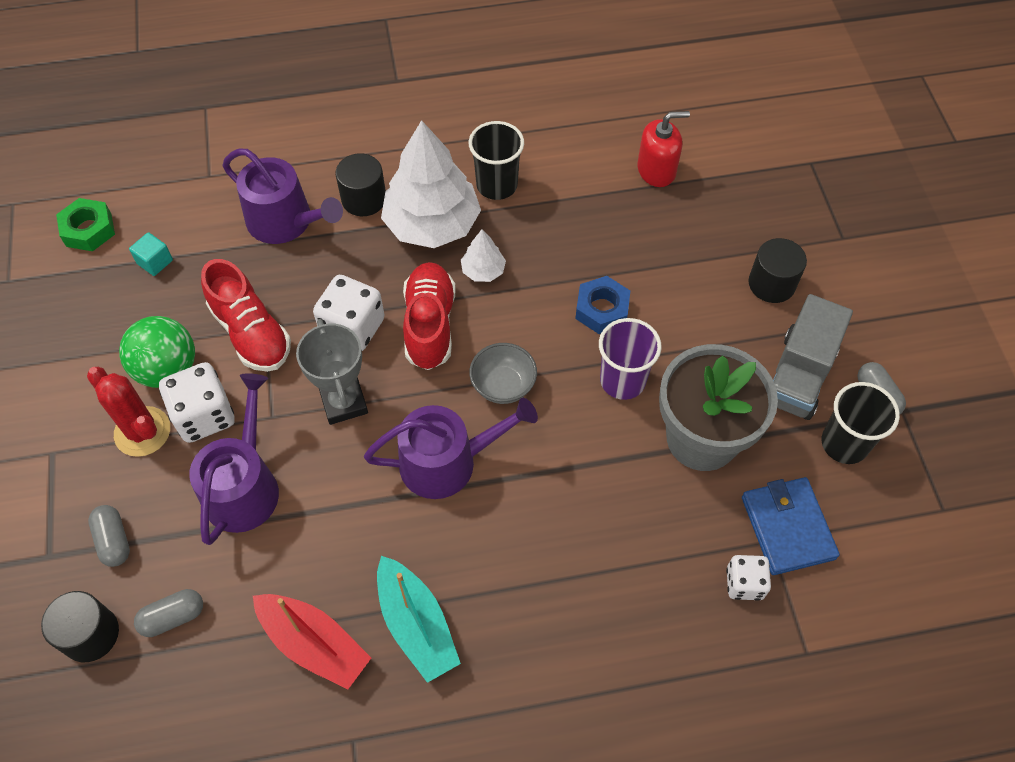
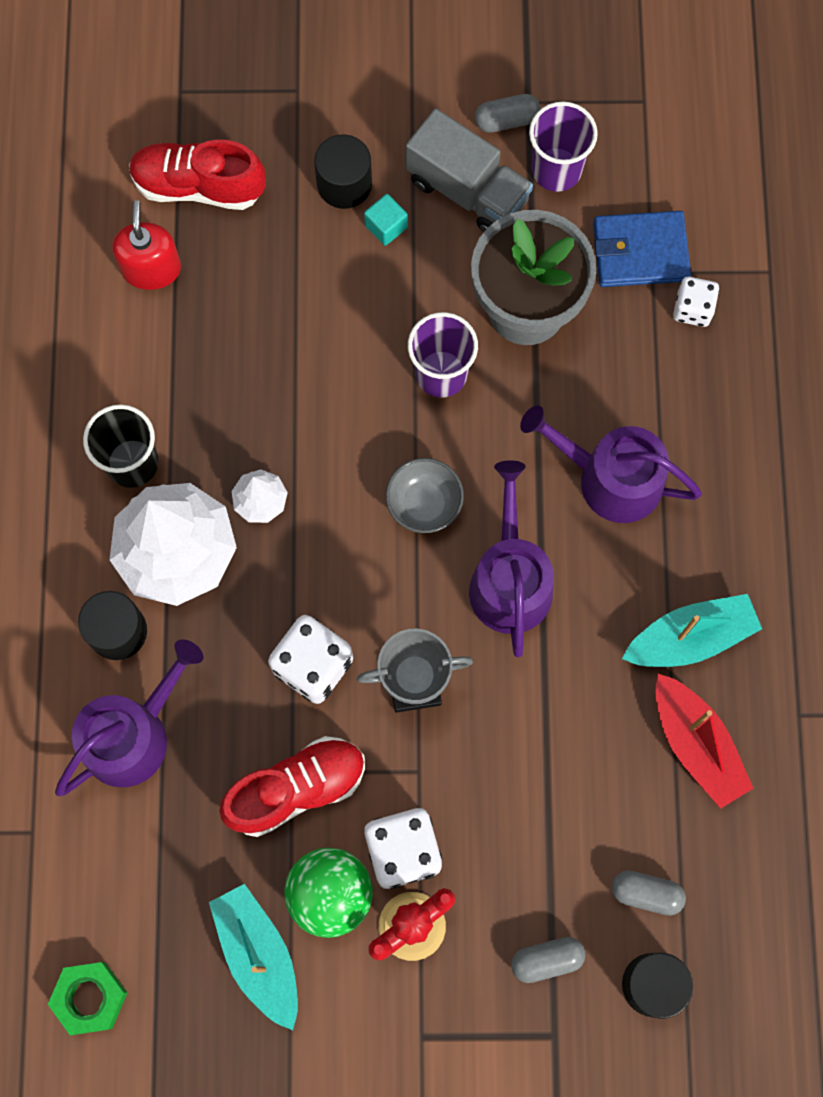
camera: 80 degrees left, 15 degrees up
(119, 328) = (258, 954): none -> turquoise boat
(155, 262) = (162, 908): turquoise cube -> turquoise cube (386, 226)
(173, 617) = (646, 893): grey capsule -> grey capsule turned 60 degrees counterclockwise
(244, 485) = (502, 808): purple watering can -> purple watering can (610, 478)
(314, 644) = (696, 744): red boat -> red boat turned 105 degrees clockwise
(430, 325) = (326, 574): red shoe -> red shoe (199, 186)
(602, 309) = (343, 376): blue nut -> none
(844, 443) = (556, 169): black cup -> purple cup

